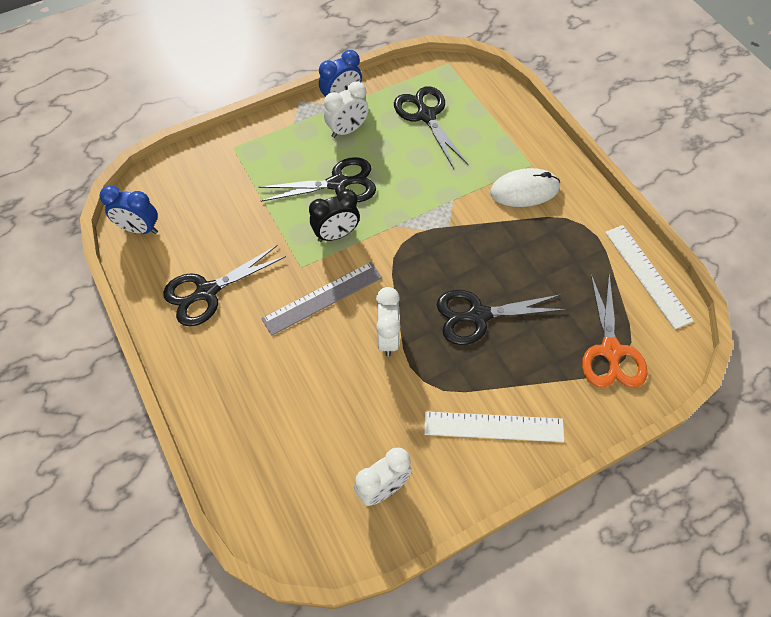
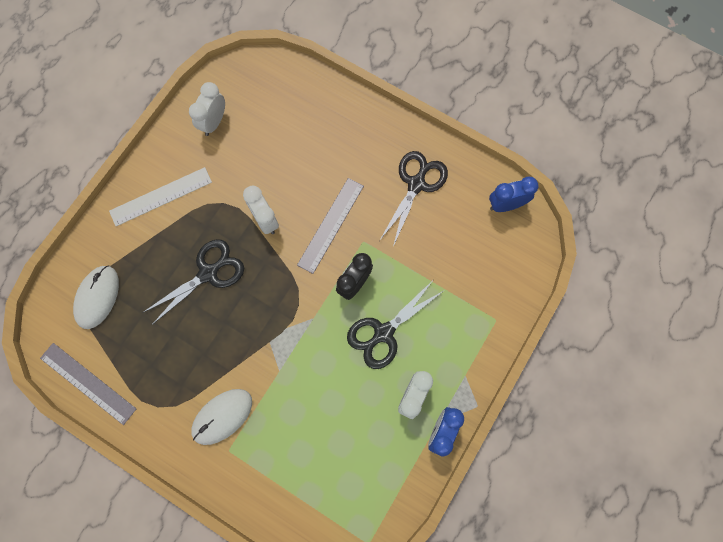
camera: 150 degrees right, 15 degrees up
(426, 115) = (352, 456): black scissors -> none
(611, 351) = (97, 297): orange scissors -> white mouse
(647, 275) = (88, 383): white ruler -> grey ruler

